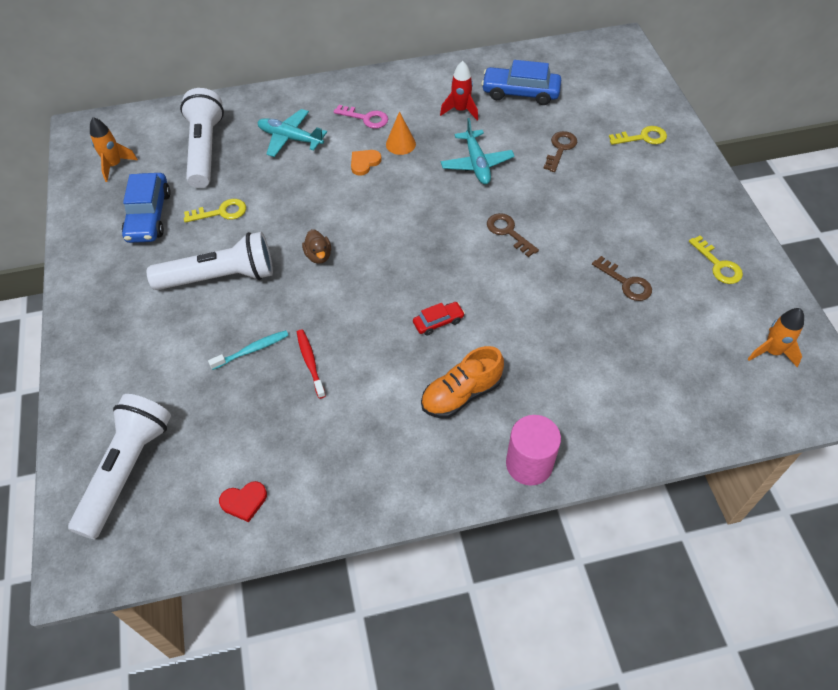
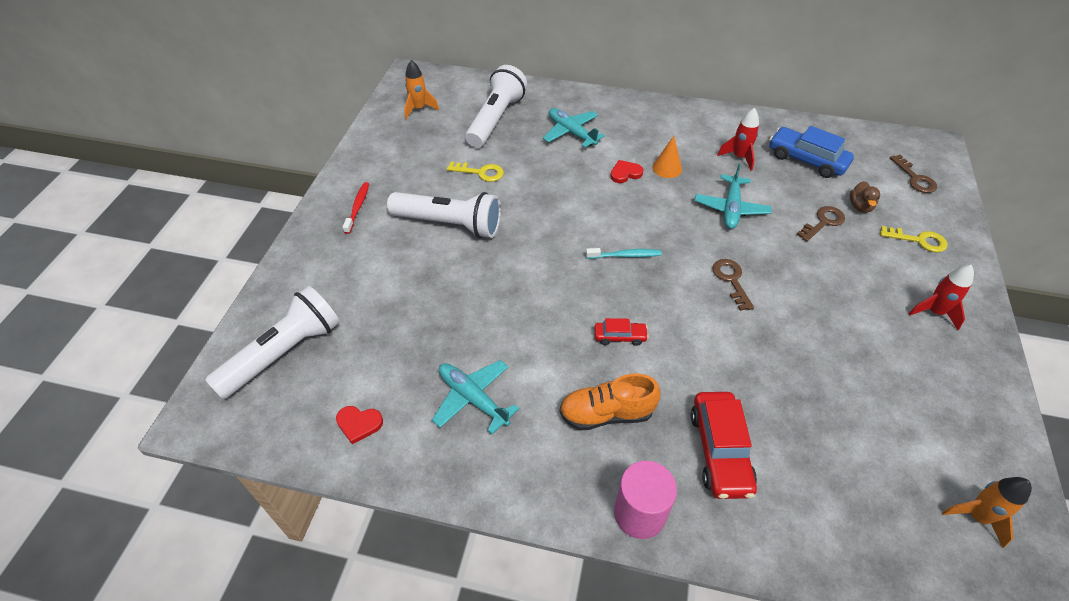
camera: 25 degrees right, 5 degrees down
(149, 216) = (422, 156): blue car -> none
(251, 350) = (440, 295): turquoise toothbrush -> turquoise toothbrush (625, 255)
(310, 363) = (484, 326): red toothbrush -> red toothbrush (357, 207)
(318, 256) = (542, 237): brown duck -> brown duck (860, 206)
(337, 432) = (473, 398): none -> turquoise plane
(364, 163) = (625, 173): orange heart -> red heart
(366, 118) = (646, 137): pink key -> none
(567, 384) = (719, 451): none -> red car
(626, 283) = (833, 375): brown key -> brown key (915, 178)
(679, 197) = (934, 312): none -> red rocket
(718, 265) = (950, 397): yellow key -> none

